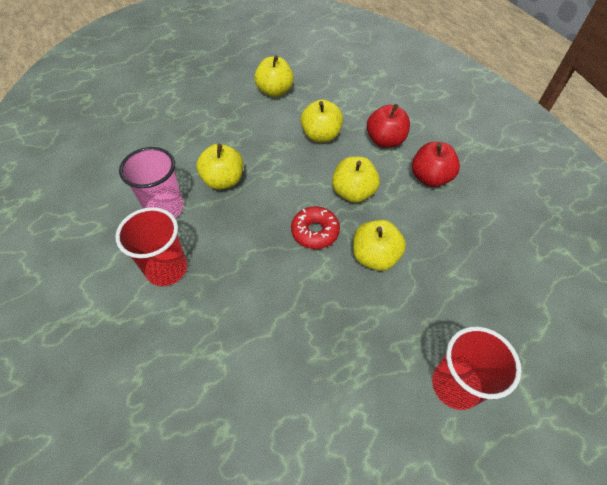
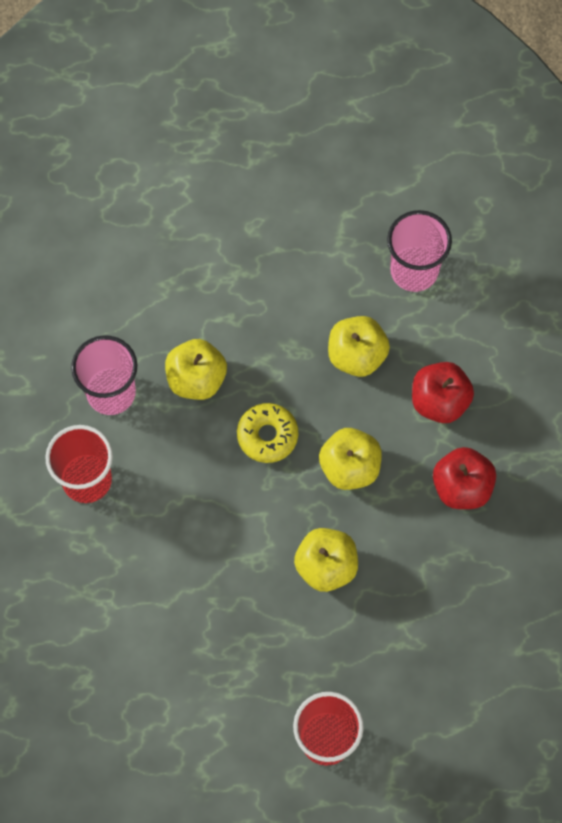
camera: 25 degrees right, 15 degrees up
(275, 91) = (332, 242): yellow apple -> none
(288, 195) = (267, 435): none -> yellow donut
(315, 232) = (274, 503): red donut -> none
(329, 89) = (414, 270): none -> pink cup

